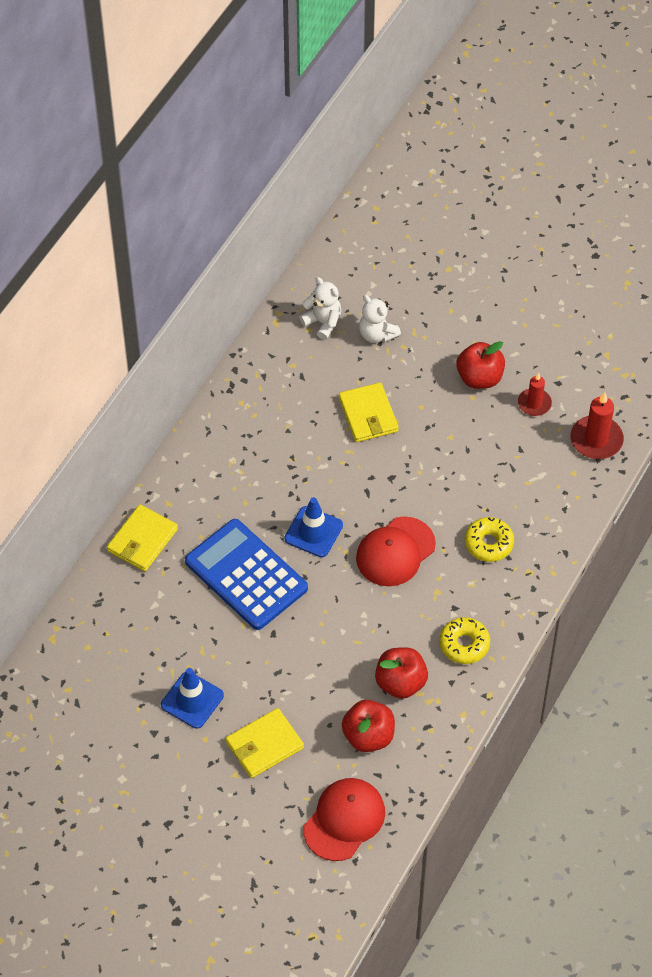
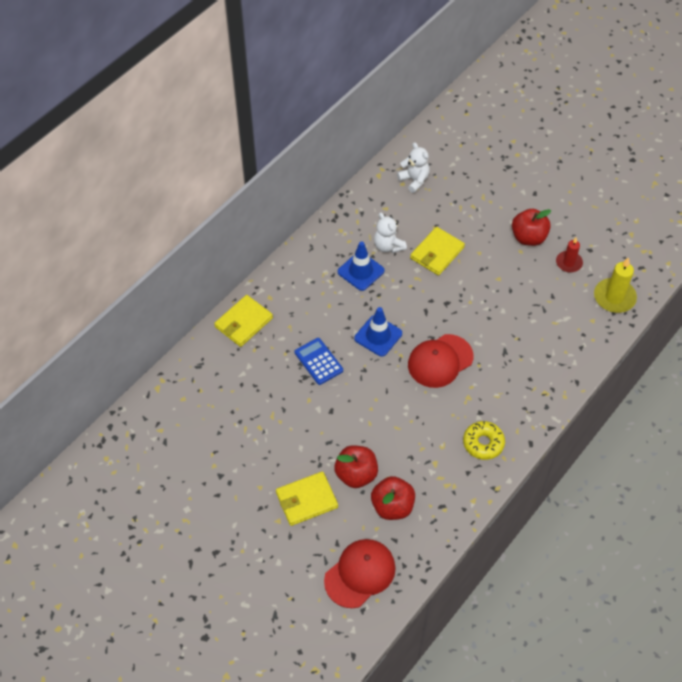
camera: 10 degrees right, 0 degrees up
(192, 700) = (256, 454): blue traffic cone -> blue traffic cone (361, 271)
(246, 575) = (318, 361): blue calculator -> blue calculator, size x0.53
(368, 415) = (437, 253): yellow wallet -> yellow wallet turned 45 degrees clockwise
(377, 334) = (454, 194): white teddy bear -> white teddy bear (388, 246)
(400, 683) = (426, 466): red apple -> red apple (356, 474)
(488, 543) = (516, 365): yellow donut -> none
(596, 440) = (614, 297): red candle -> yellow candle

